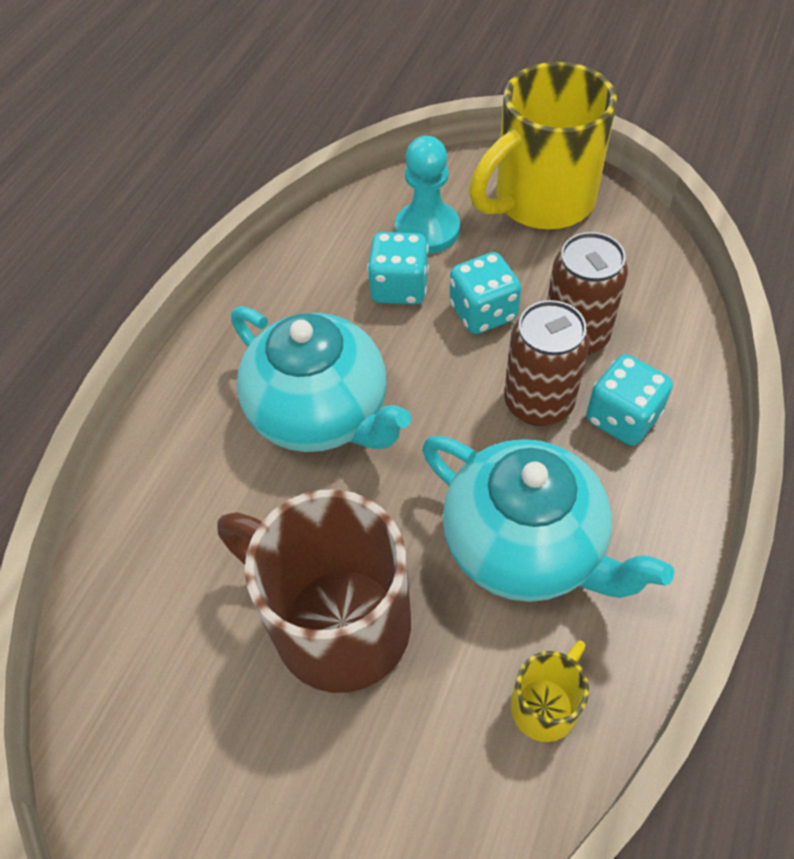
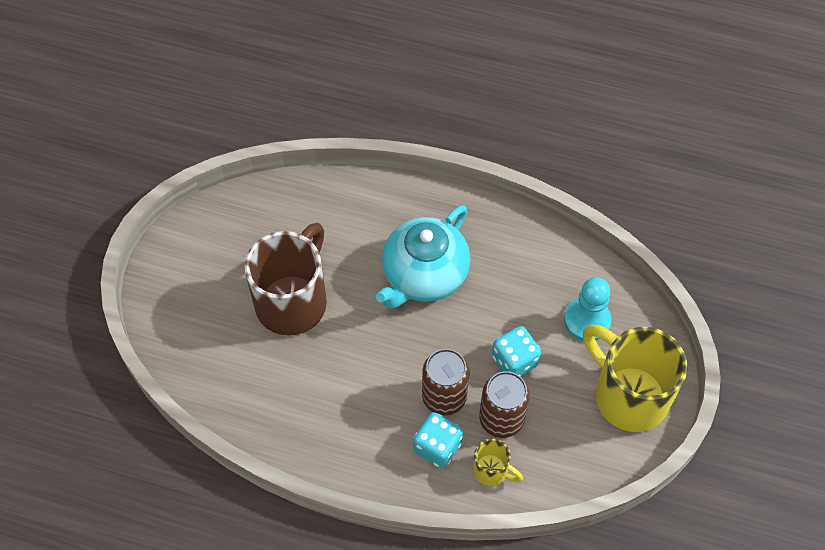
camera: 80 degrees right, 5 degrees up
(399, 288) = (530, 308): turquoise dice -> none
(525, 546) = (343, 392): turquoise teapot -> none
(545, 704) = (254, 404): yellow mug -> yellow mug (492, 470)

